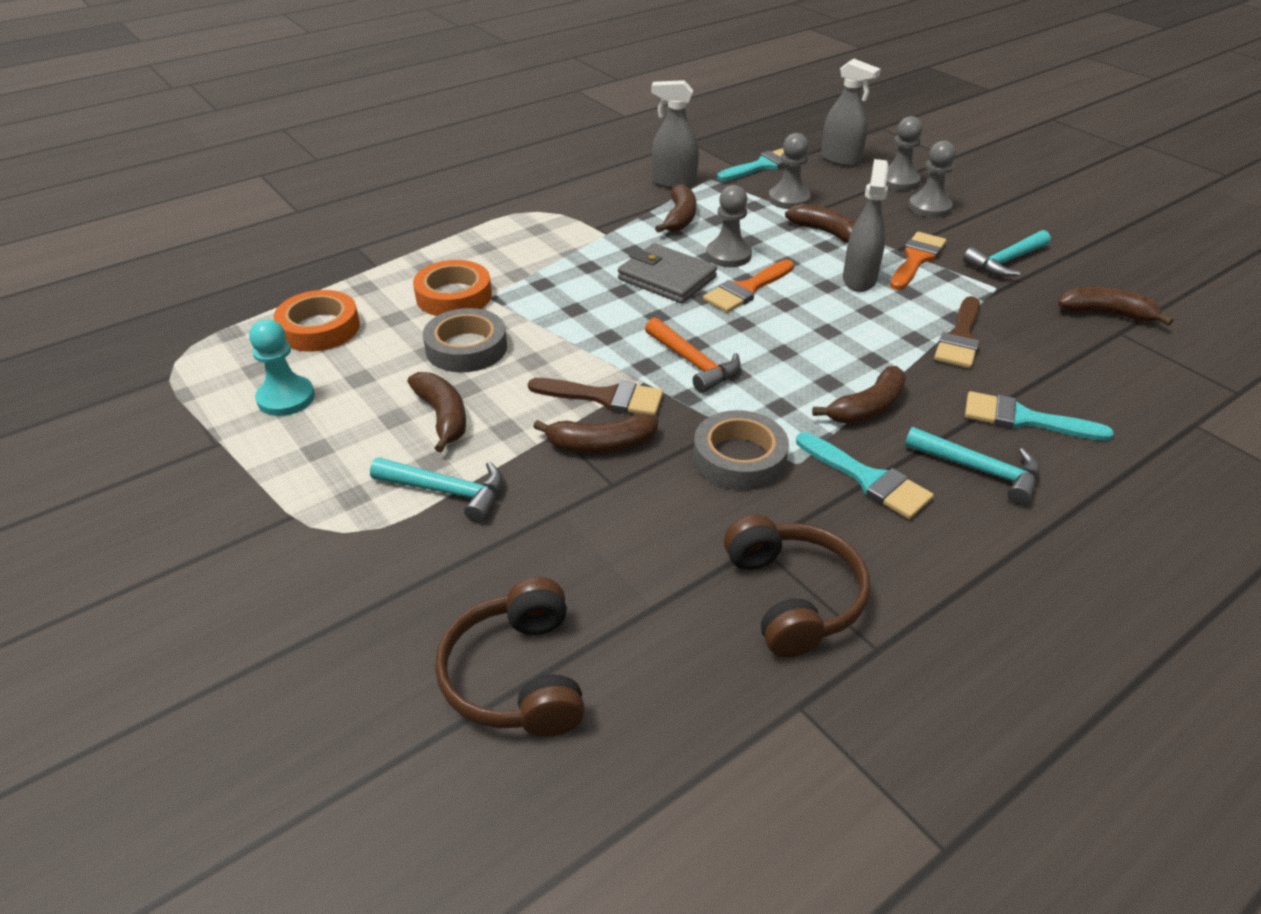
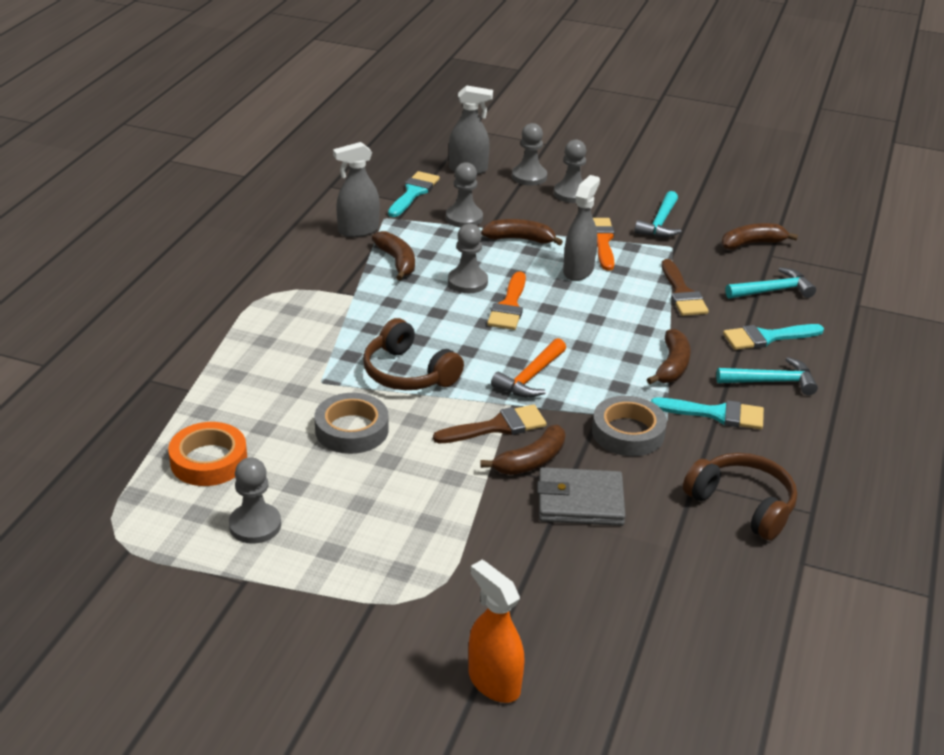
camera: 35 degrees left, 5 degrees down
(286, 398) = (255, 525): turquoise pawn -> grey pawn
(300, 657) = (493, 682): none -> orange spray bottle
(443, 417) = (397, 488): brown banana -> none
(447, 491) = (463, 537): turquoise hammer -> turquoise hammer (773, 291)
(454, 296) = (290, 392): orange tape -> none
(516, 676) = (637, 624): brown headphones -> brown headphones (408, 373)
(666, 278) = (442, 317): grey wallet -> grey wallet (580, 501)
(693, 363) = (530, 377): orange hammer -> orange hammer turned 105 degrees clockwise
(859, 279) = (578, 271): grey spray bottle -> grey spray bottle turned 45 degrees clockwise

